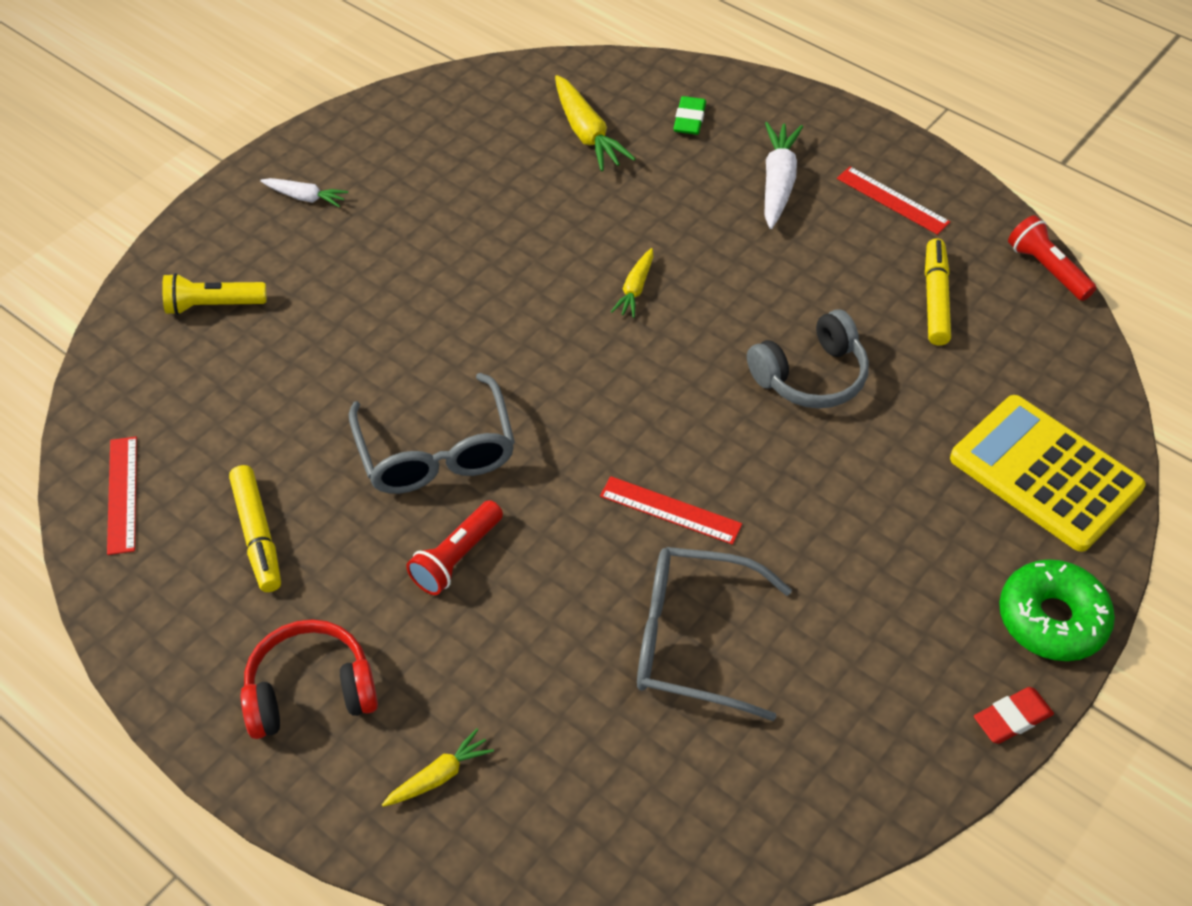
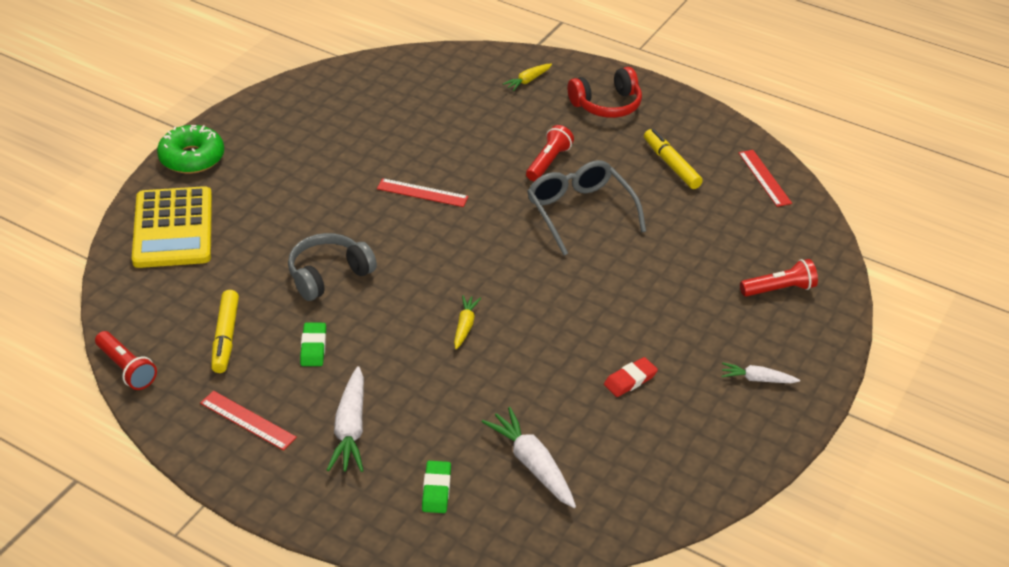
camera: 170 degrees right, 10 degrees down
(213, 305) = (779, 289): yellow flashlight -> red flashlight
(586, 133) = (532, 465): yellow carrot -> white carrot
(693, 640) = (403, 136): grey glasses -> none
(825, 277) = (313, 347): none -> green eraser
(1012, 718) = (227, 117): red eraser -> red eraser (630, 380)
(1045, 473) = (173, 228): yellow calculator -> yellow calculator turned 45 degrees clockwise

